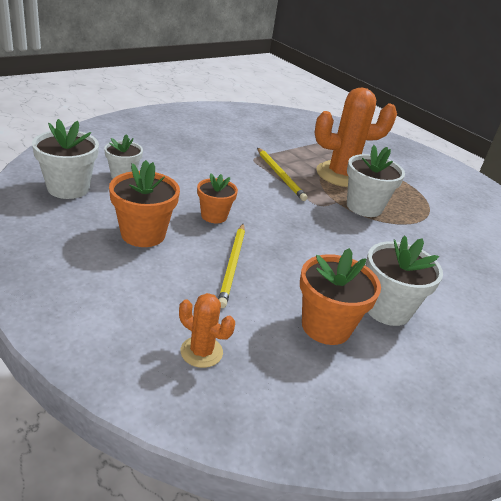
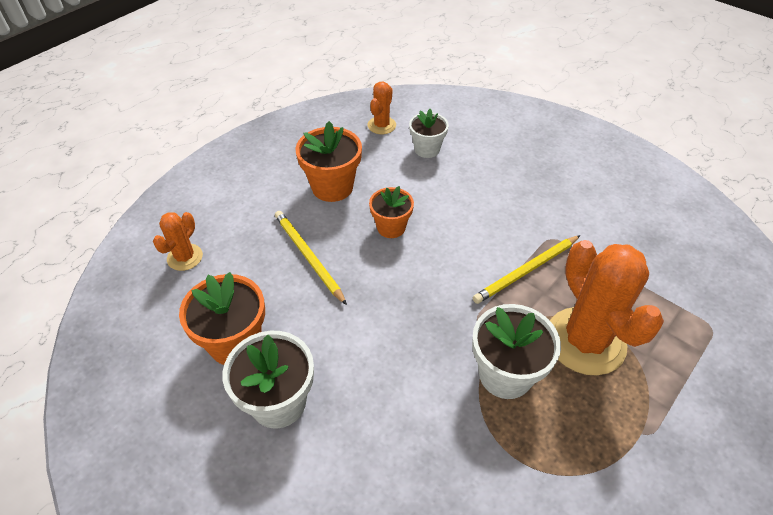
camera: 85 degrees right, 15 degrees up
(68, 188) = (381, 125): white flower pot -> orange cactus
(232, 266) = (308, 257): yellow pencil -> yellow pencil turned 60 degrees clockwise

